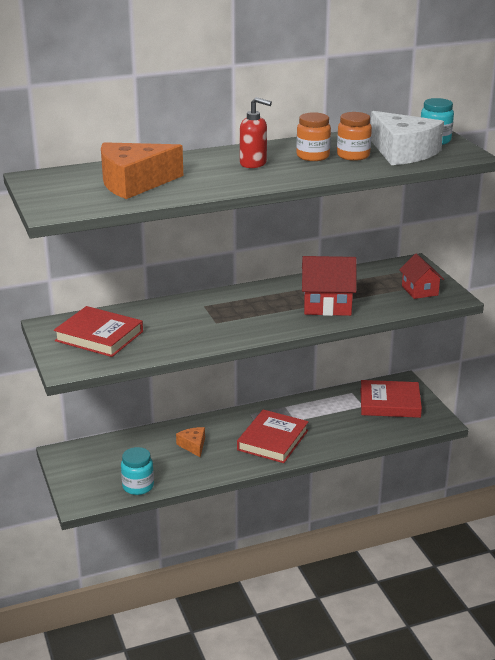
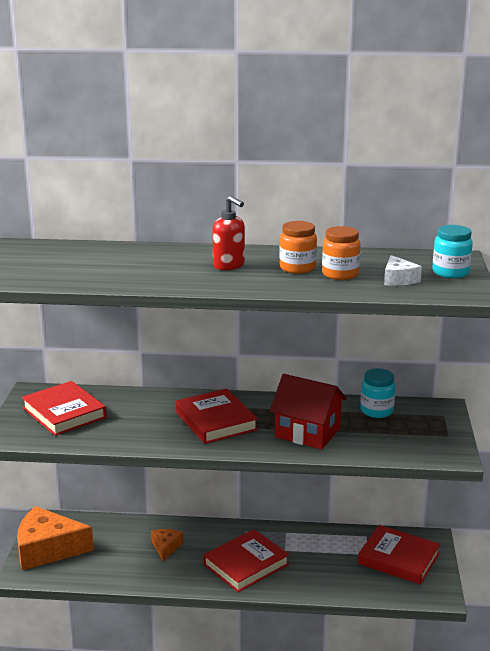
camera: 25 degrees right, 5 degrees down
(134, 183) = (94, 265): orange cheese -> orange cheese (47, 549)
(138, 486) = (84, 574): turquoise jar -> turquoise jar (376, 411)
(242, 313) = (215, 421): none -> red book
(403, 152) = (398, 279): white cheese -> white cheese, size x0.48
(420, 290) = (422, 439): red house -> none

